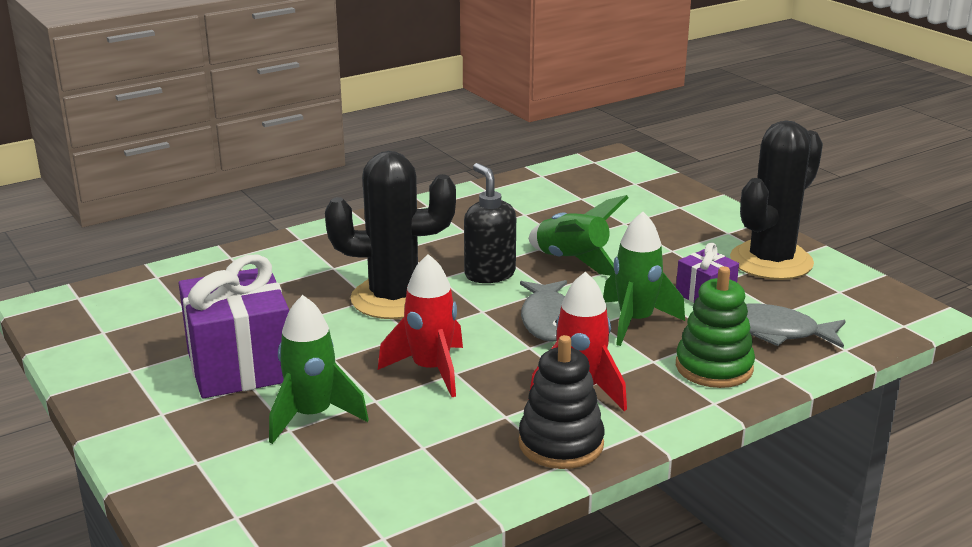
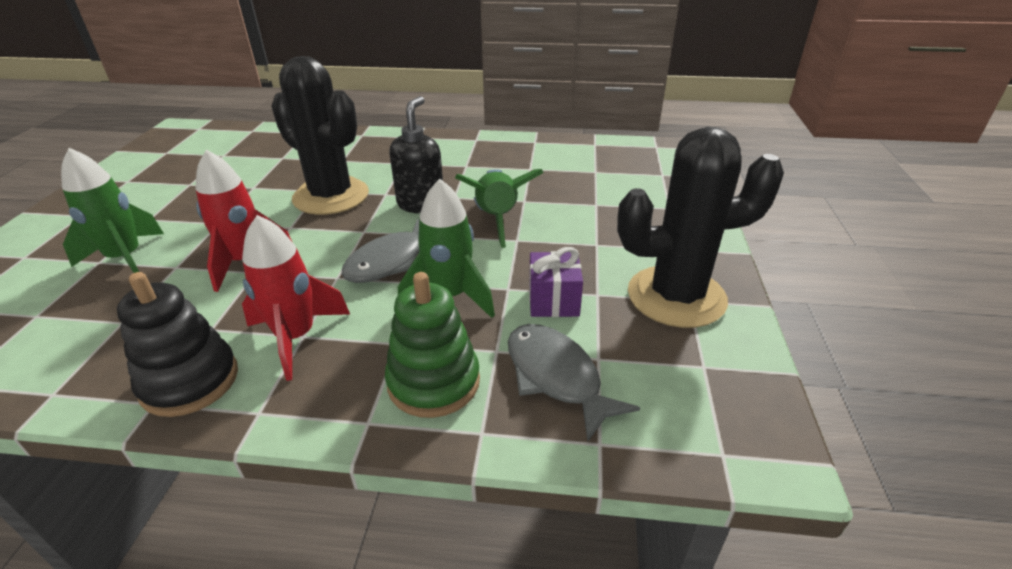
camera: 40 degrees right, 10 degrees up
(240, 366) = (169, 203): purple gift -> none

